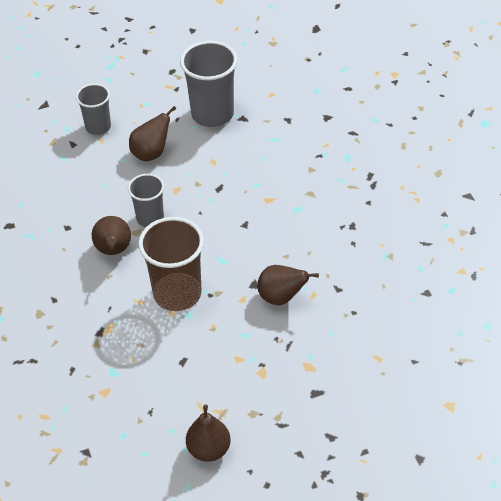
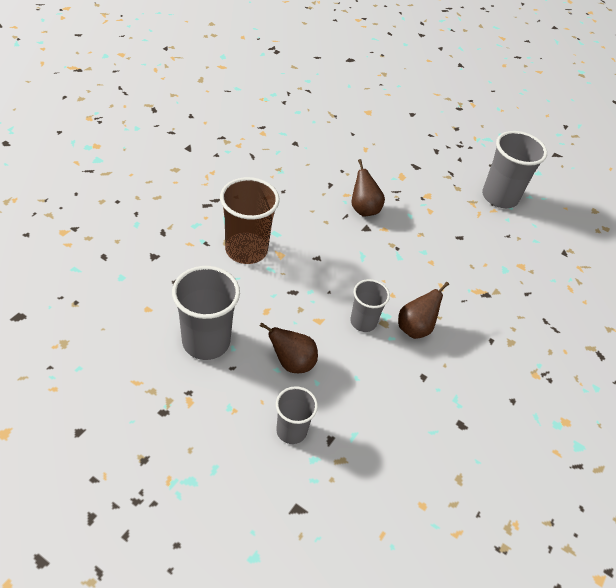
camera: 135 degrees left, 0 degrees up
(177, 294) = (414, 266): brown cup -> brown cup (246, 250)
(209, 450) = (499, 197): brown pear -> grey cup

